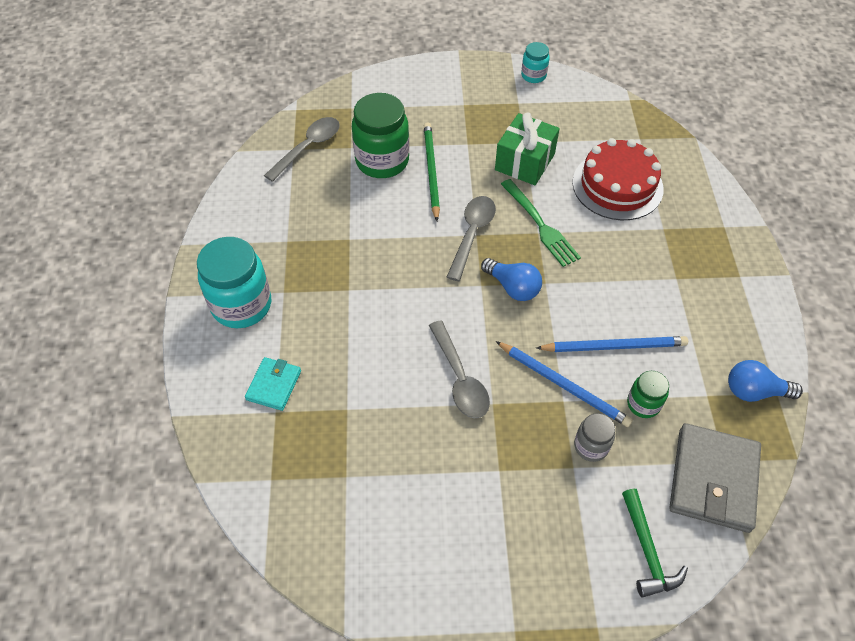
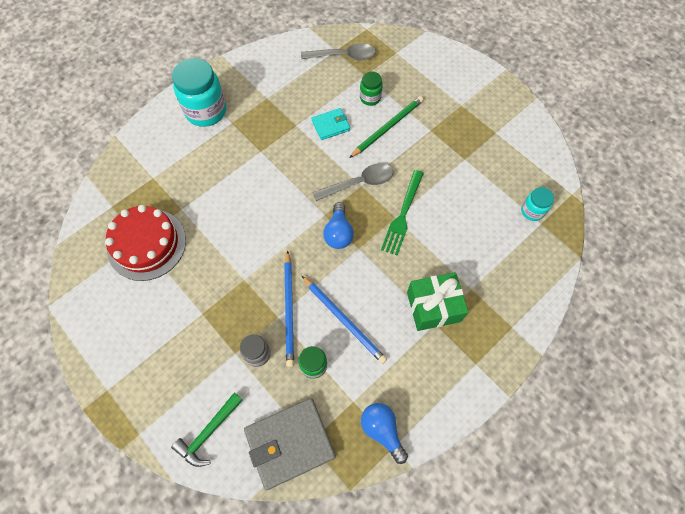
camera: 50 degrees right, 10 degrees up
(274, 385) = (168, 164): turquoise wallet -> turquoise wallet (331, 125)
(382, 161) = (370, 98): green jar -> green jar, size x0.52
(460, 378) = (247, 250): grey spoon -> none
(524, 162) = (447, 171): green gift -> green gift (433, 307)
(533, 75) = (530, 124): turquoise jar -> turquoise jar (532, 211)
(617, 185) = (482, 237): red cake -> red cake (147, 244)

